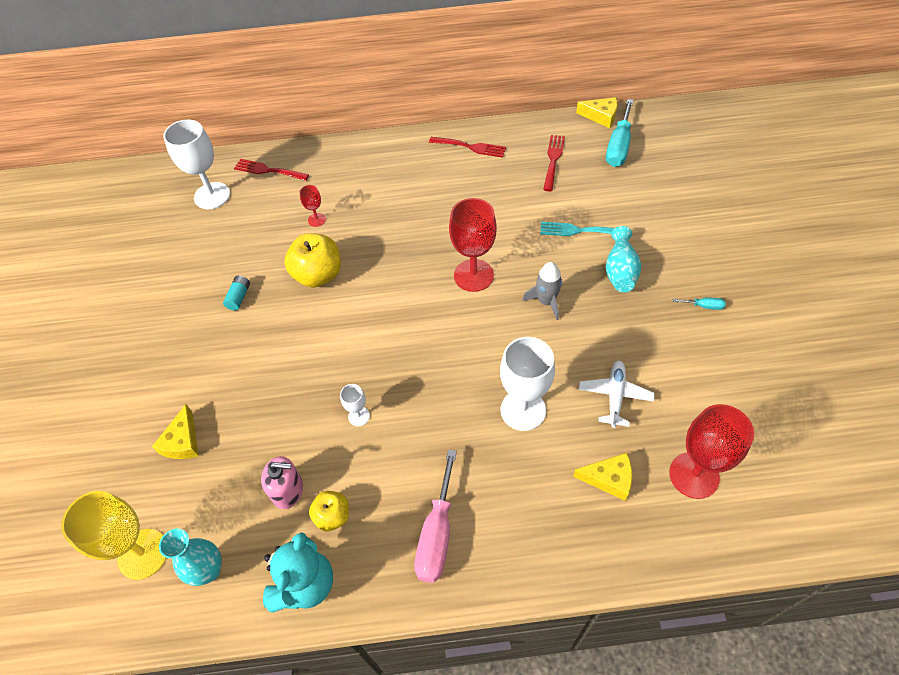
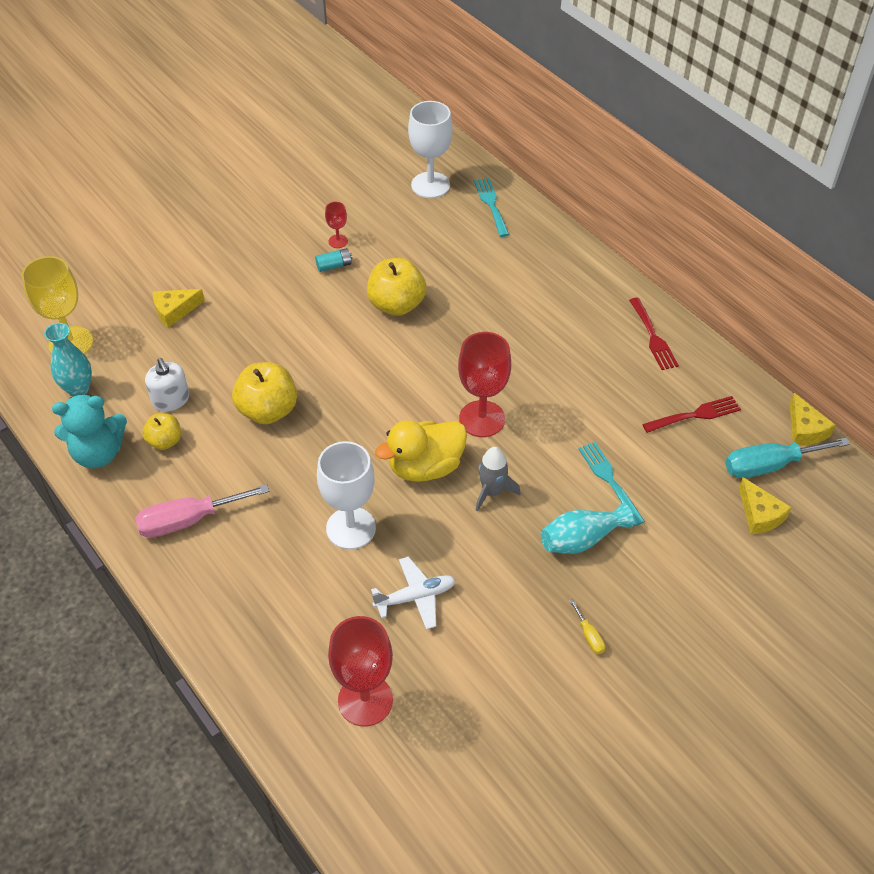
camera: 55 degrees right, 5 degrees down
(268, 170) = (491, 204): red fork -> turquoise fork
(287, 490) = (171, 400): pink soap dispenser -> white soap dispenser
(317, 220) = (459, 270): red goblet -> red goblet (338, 241)
(359, 416) = (268, 410): white goblet -> yellow apple
(495, 332) = (425, 467): none -> yellow duck
(609, 479) = (318, 628): yellow cheese -> yellow cheese (759, 514)
(704, 306) = (589, 636): turquoise screwdriver -> yellow screwdriver

